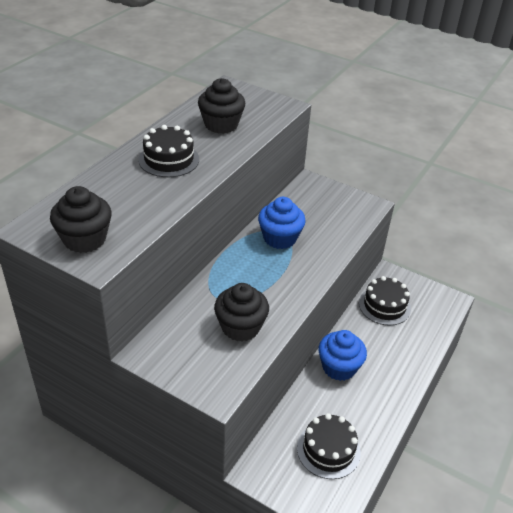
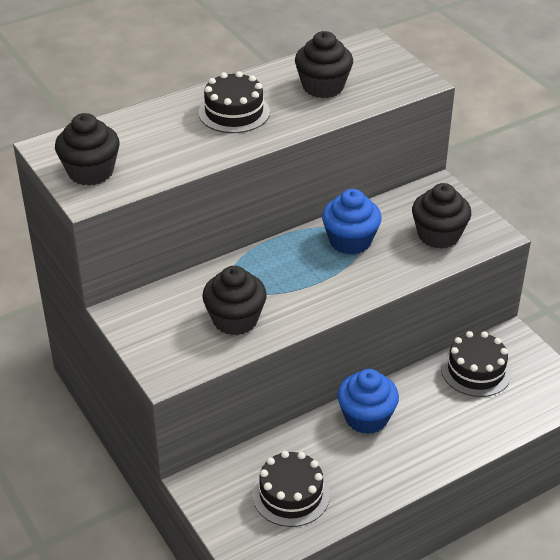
camera: 30 degrees right, 0 degrees up
(335, 216) = (438, 235): none -> black cupcake

